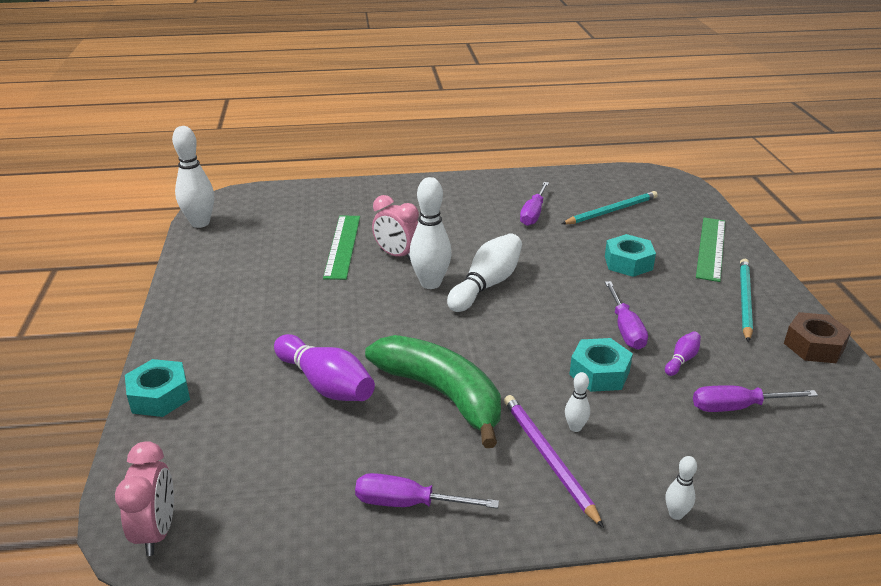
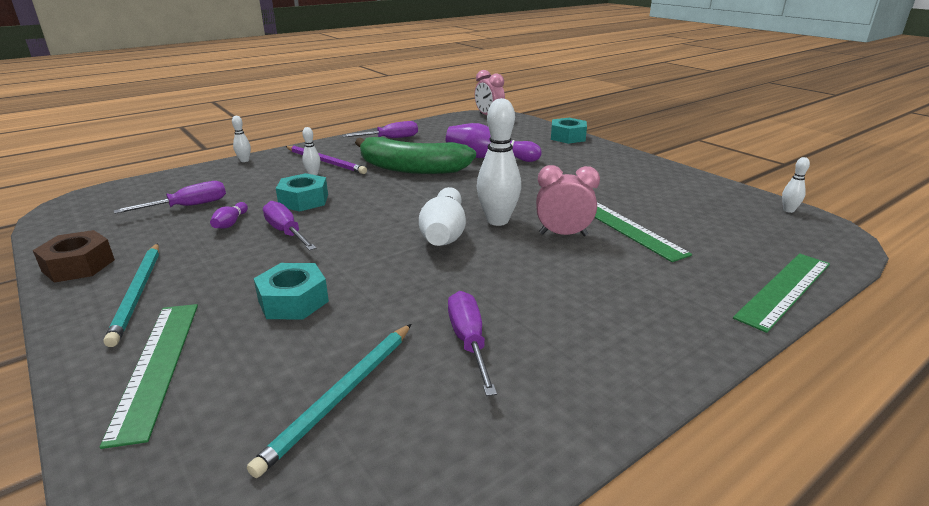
camera: 150 degrees right, 5 degrees down
(200, 223) = (788, 210): white bowling pin -> white bowling pin, size x0.47
(330, 188) = (784, 289): none -> green ruler

